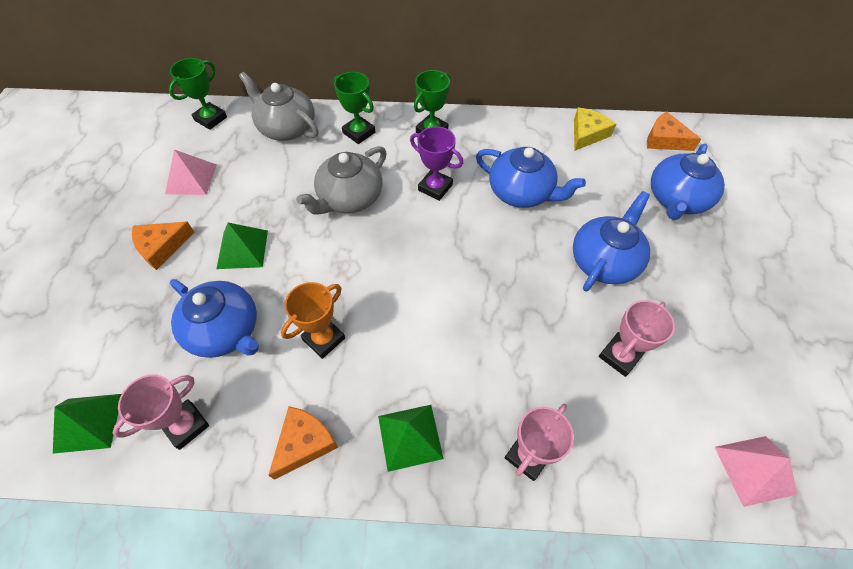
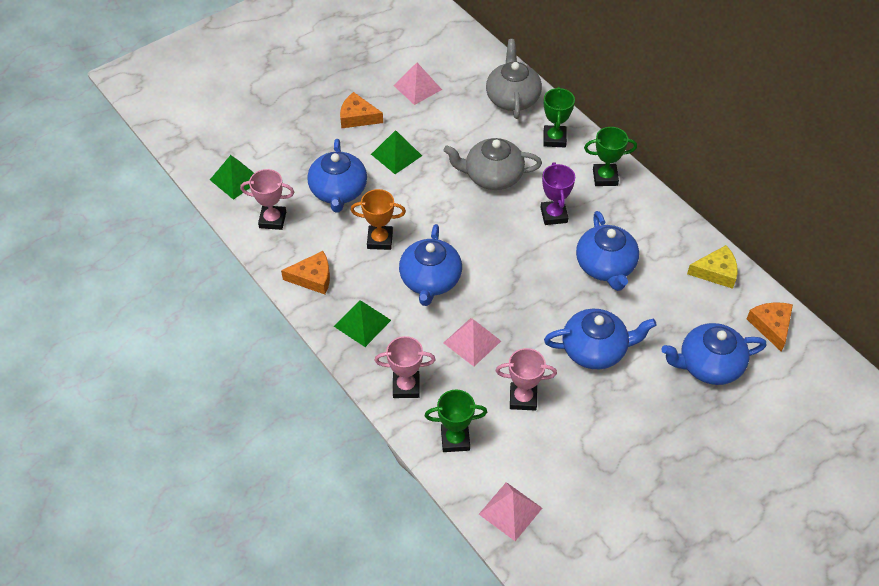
camera: 50 degrees right, 5 degrees down
(211, 119) = (474, 54): green trophy -> green trophy (455, 439)
(415, 331) = (430, 280): none -> blue teapot
(519, 350) = (472, 342): none -> pink pyramid

